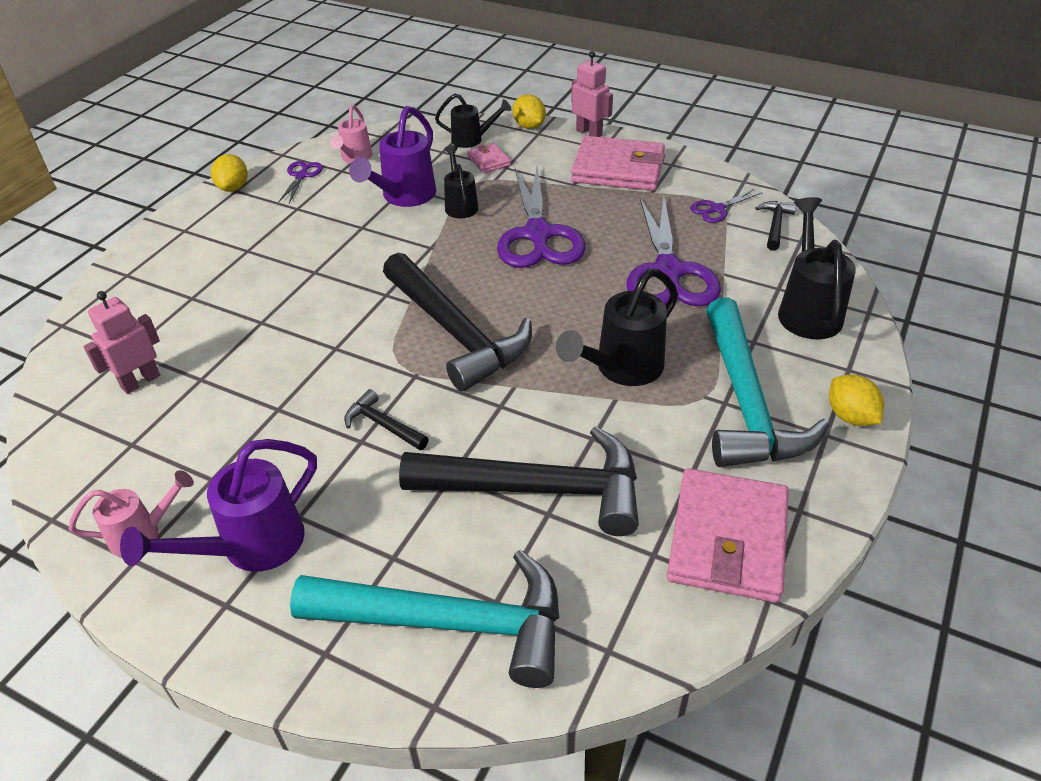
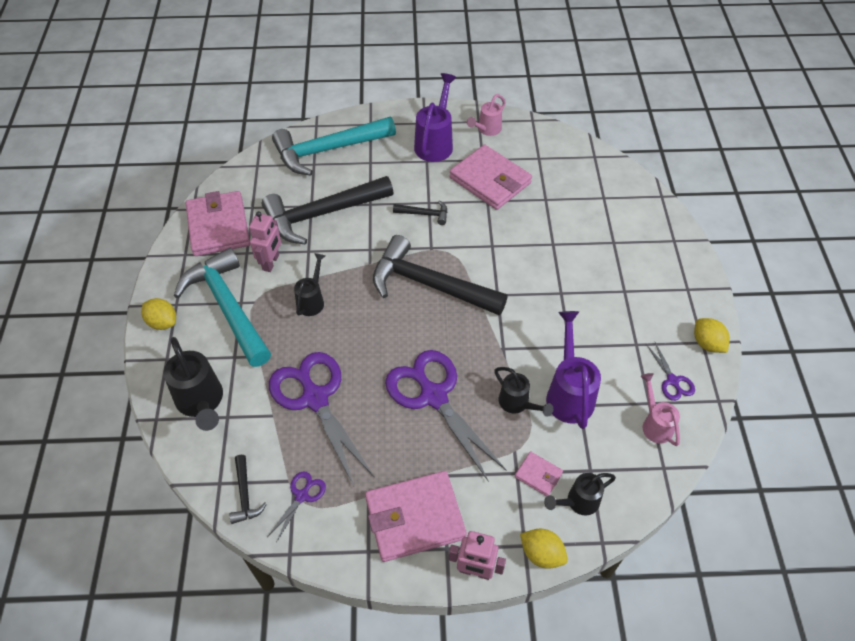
camera: 150 degrees right, 10 degrees up
(140, 381) = (574, 185): pink robot -> pink robot (271, 262)
(240, 438) = (490, 180): none -> pink wallet
(621, 369) = (312, 300): black watering can -> black watering can, size x0.62

